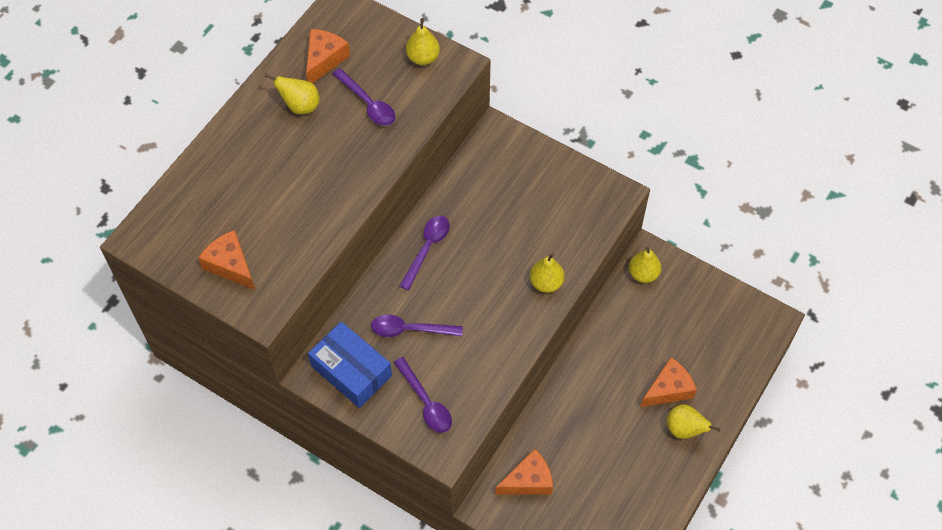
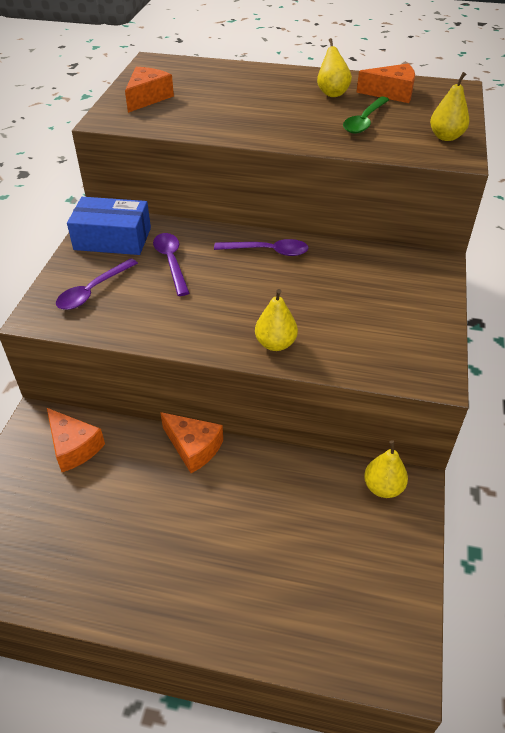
camera: 70 degrees right, 15 degrees down
(351, 371) = (112, 239): blue box -> blue box turned 75 degrees clockwise
(368, 104) = (364, 121): purple spoon -> green spoon
(668, 389) = (236, 558): orange cheese -> orange cheese (193, 447)
(684, 429) = (184, 593): yellow pear -> none

